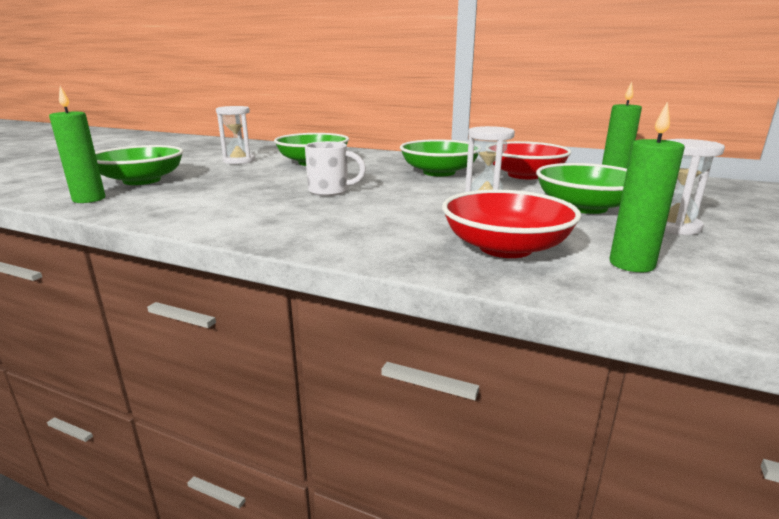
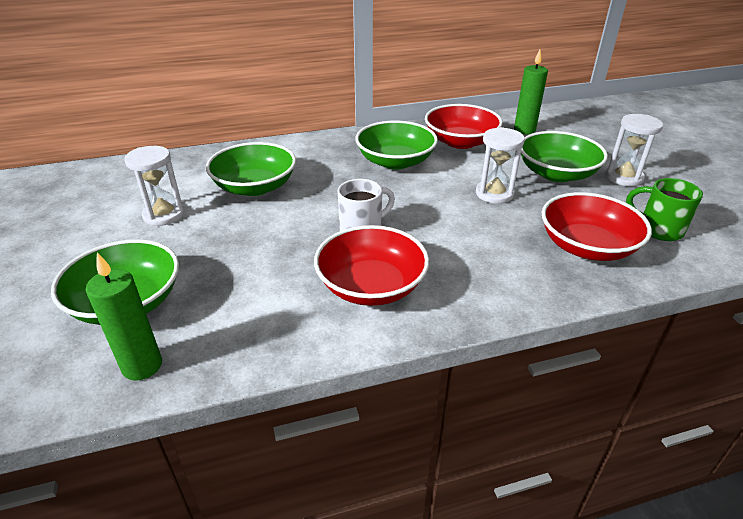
camera: 40 degrees left, 15 degrees up
(269, 211) = (371, 286): none -> red bowl
(631, 264) = (658, 229): green candle -> green mug

